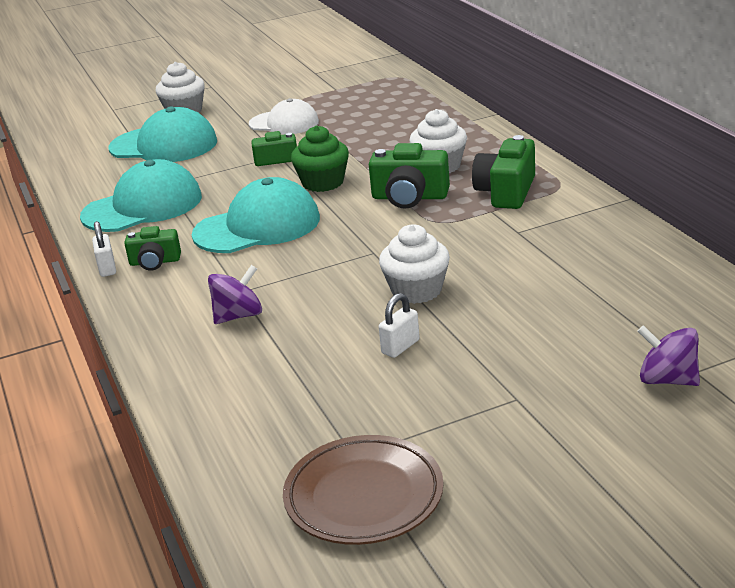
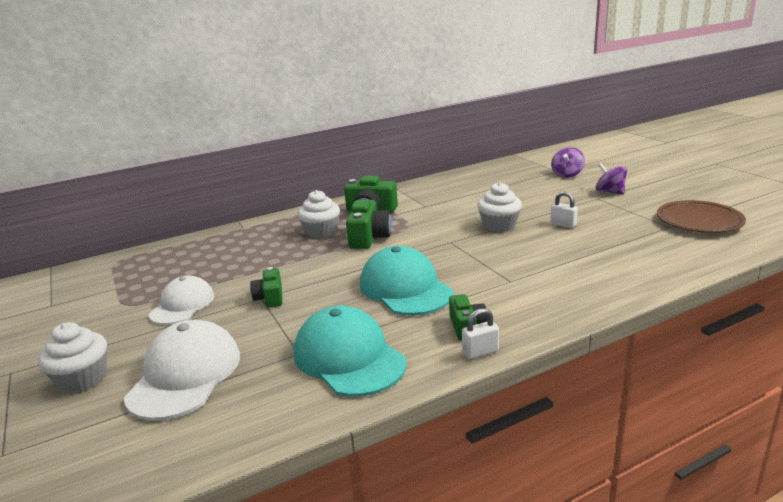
camera: 95 degrees left, 5 degrees down
(164, 145) = (185, 375): turquoise cap -> white cap
(238, 316) = (545, 276): purple spinning top -> purple spinning top (610, 192)
(323, 183) = (331, 271): green cupcake -> none

